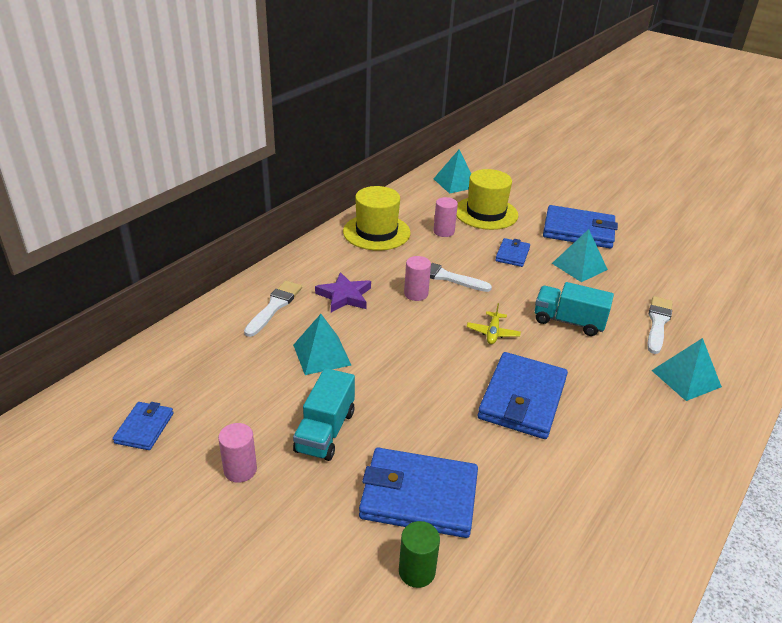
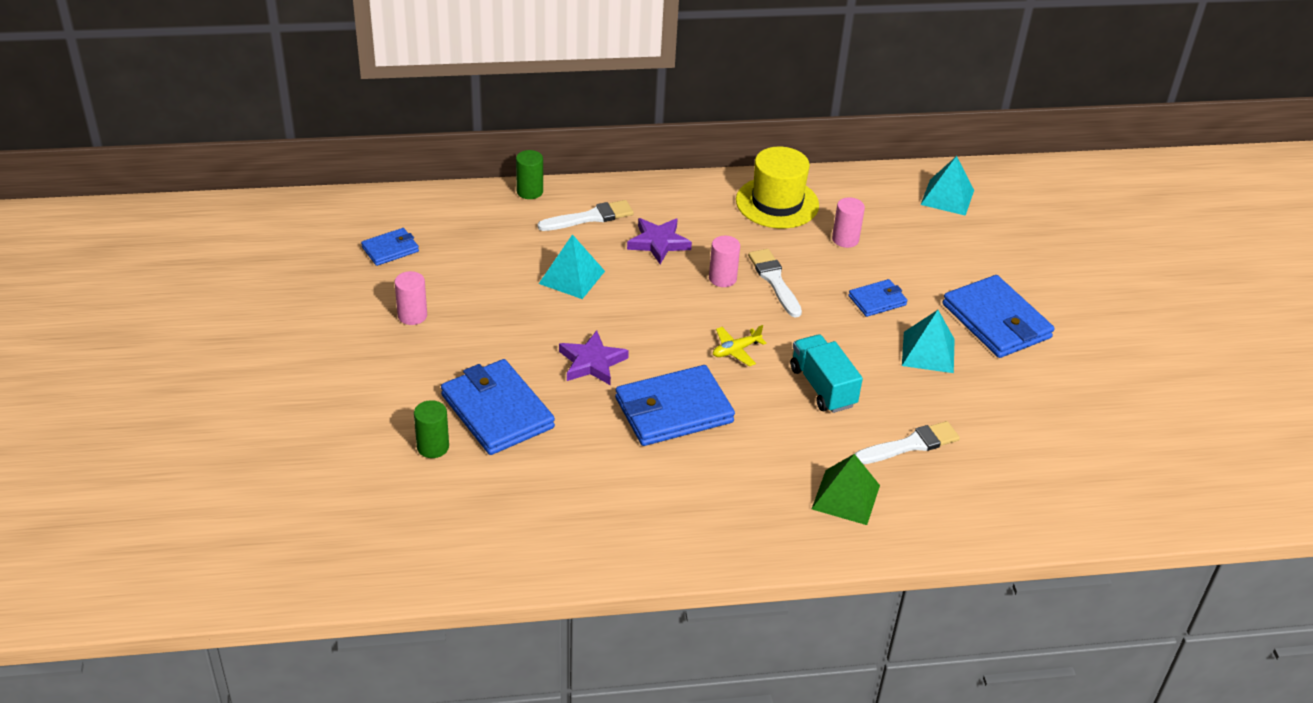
camera: 45 degrees right, 5 degrees up
(204, 314) = (530, 191): none -> green cylinder
(325, 431) = (497, 330): turquoise truck -> none
(425, 405) = (592, 362): none -> purple star
(486, 213) = (924, 246): yellow hat -> none
(686, 378) = (846, 497): turquoise pyramid -> green pyramid

